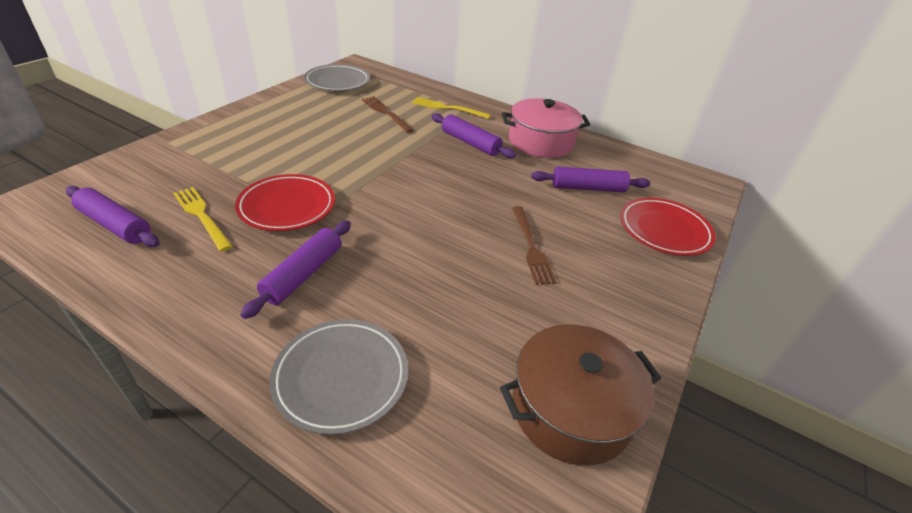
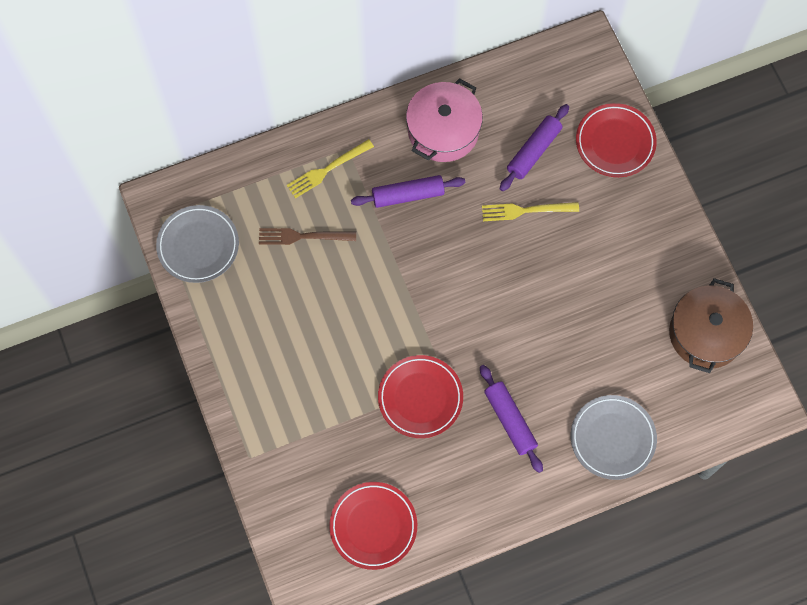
camera: 50 degrees left, 30 degrees up
(115, 225) = (373, 526): purple rolling pin -> red plate
(202, 216) = (396, 463): yellow fork -> yellow fork (526, 210)
(531, 247) = (573, 253): brown fork -> none

